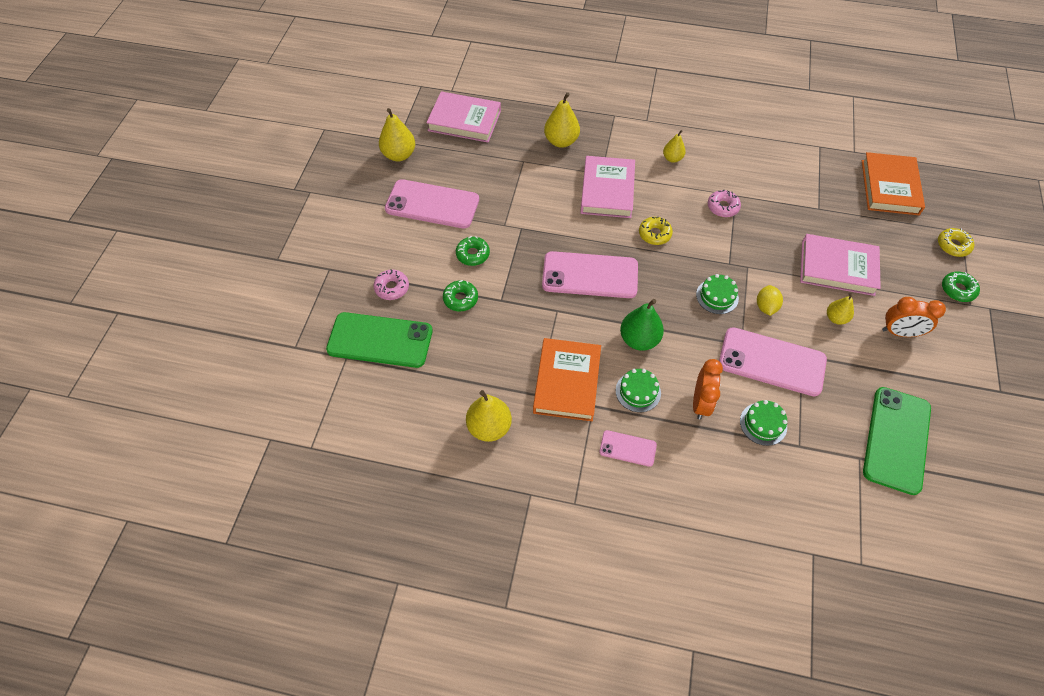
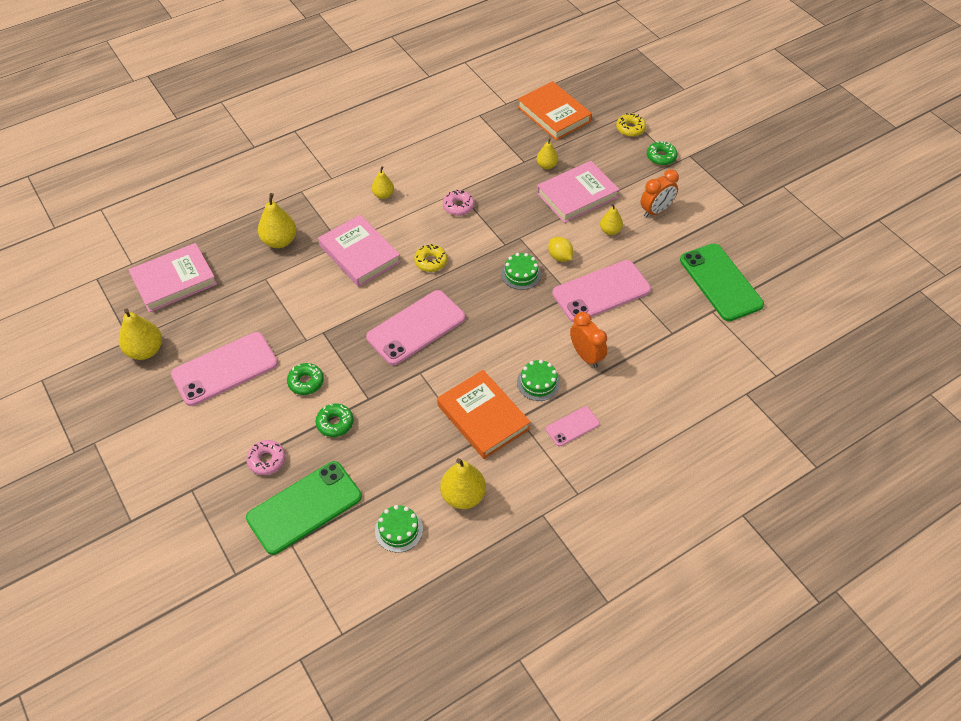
camera: 45 degrees left, 5 degrees down
(639, 339) = (501, 346): green pear -> none
(763, 424) = (637, 337): green cake -> green cake (399, 530)
(836, 225) = (546, 165): none -> yellow pear

